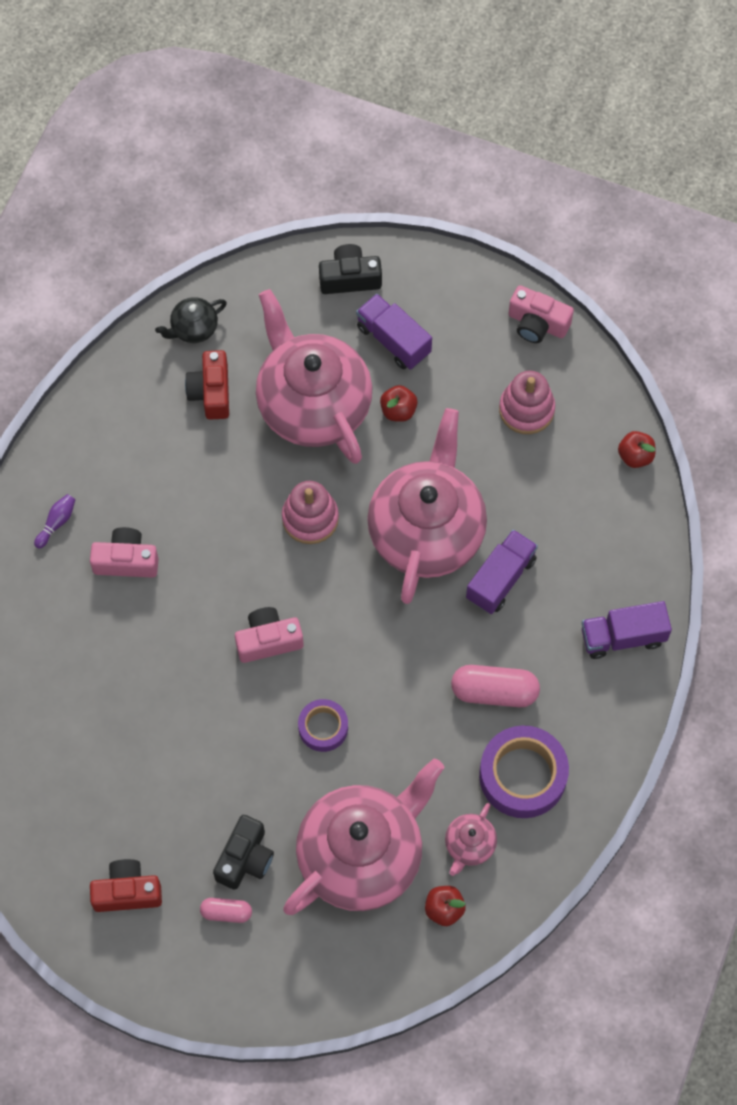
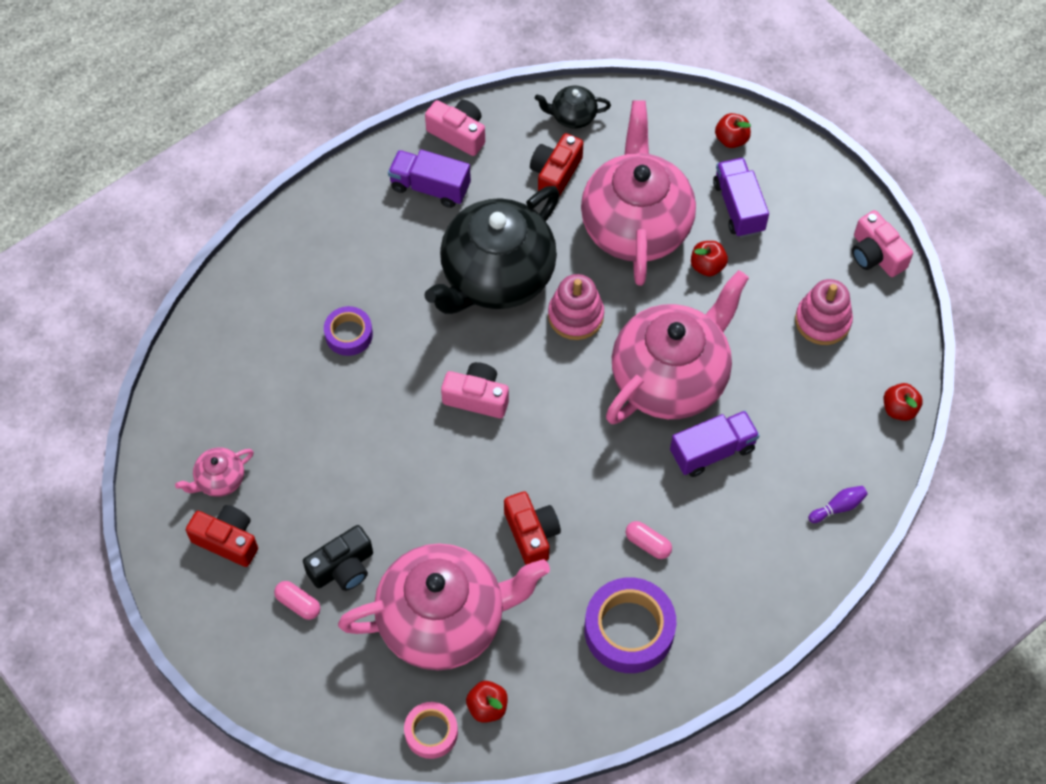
camera: 30 degrees right, 5 degrees down
(56, 523) = (362, 213): purple bowling pin -> purple bowling pin (838, 507)
(126, 561) = (399, 272): pink camera -> pink camera (458, 133)
(217, 518) = (496, 276): none -> black teapot
(323, 727) = (478, 494): purple tape -> purple tape (349, 334)
(350, 278) = (731, 139): black camera -> red apple
(390, 737) = (531, 533): none -> red camera
(410, 958) = (431, 732): none -> pink tape
(469, 845) = (544, 664): pink teapot -> pink teapot (219, 480)
(494, 691) = (648, 544): pink capsule -> pink capsule, size x0.57
(623, 637) = (794, 558): purple truck -> purple truck (430, 187)

